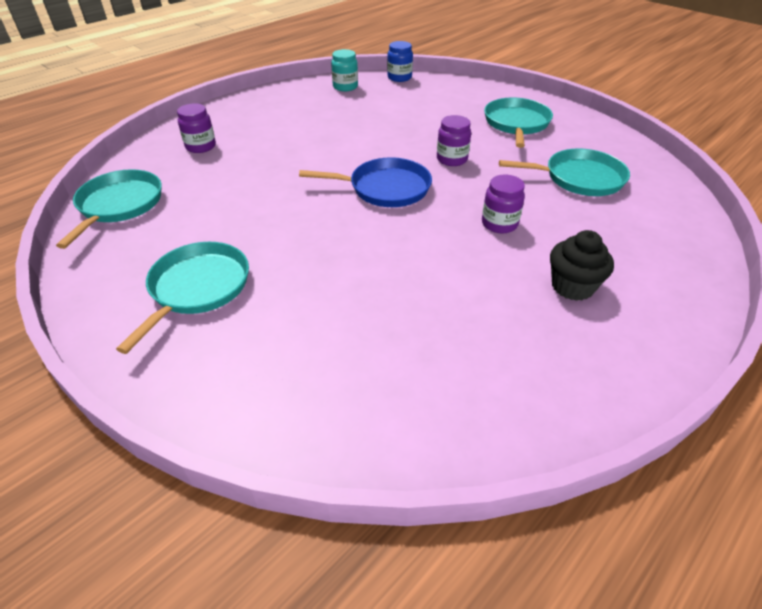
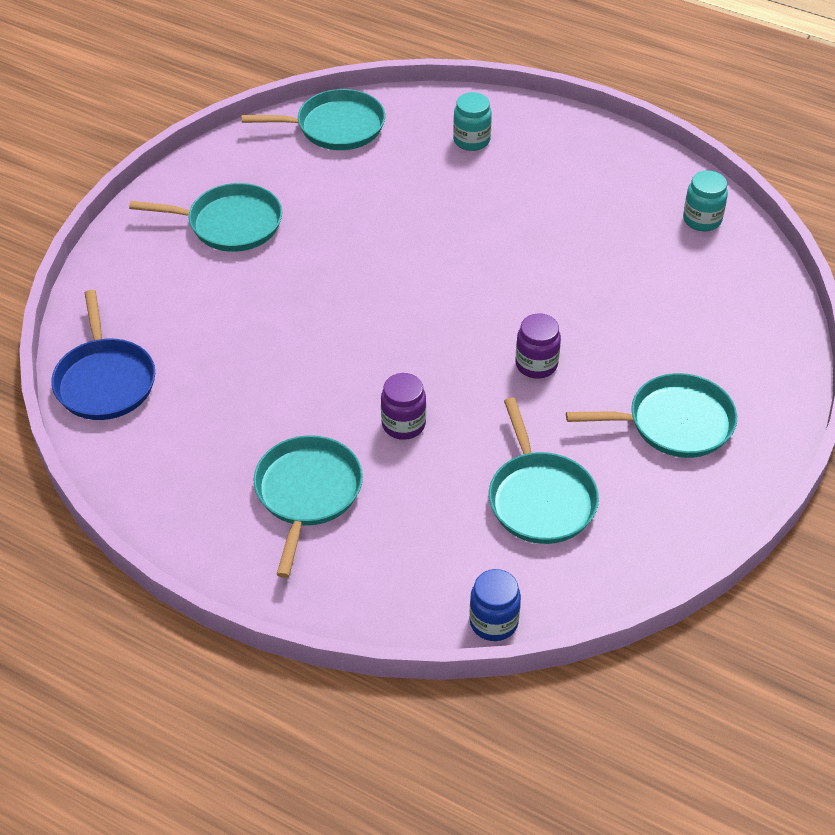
camera: 75 degrees right, 5 degrees up
(201, 146) = (471, 140): purple jar -> turquoise jar
(385, 188) = (442, 315): blue pan -> blue pan (105, 381)
(399, 77) = (769, 270): blue jar -> blue jar (493, 622)
(572, 286) = (307, 493): black cupcake -> turquoise pan

